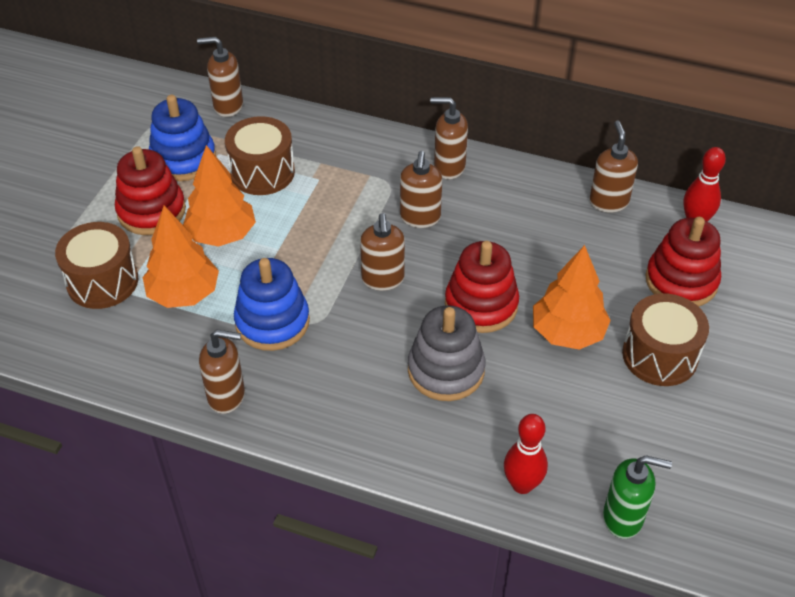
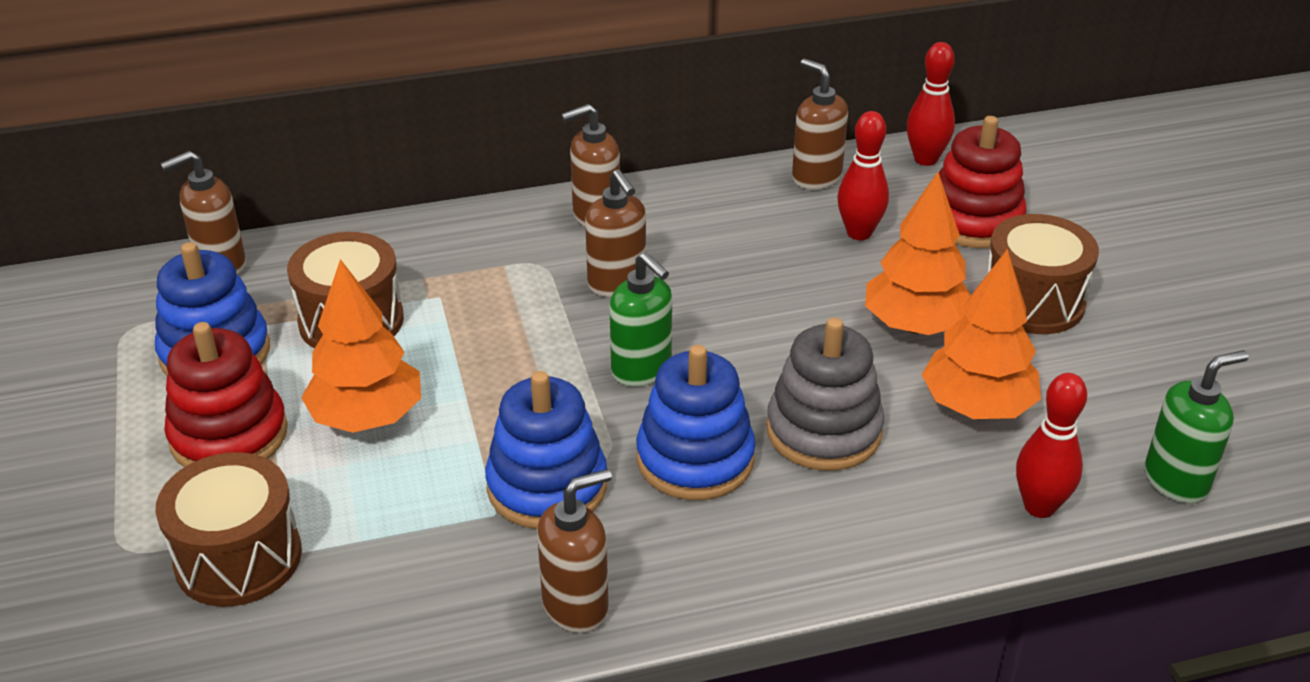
camera: 35 degrees left, 10 degrees down
(184, 294) = (384, 514): orange tree -> orange tree (977, 407)
(360, 348) = (695, 459): none -> blue stacking toy
(383, 279) = (642, 370): brown soap dispenser -> green soap dispenser
(481, 305) = (789, 342): red stacking toy -> none
(596, 253) = (859, 233): none -> red bowling pin

